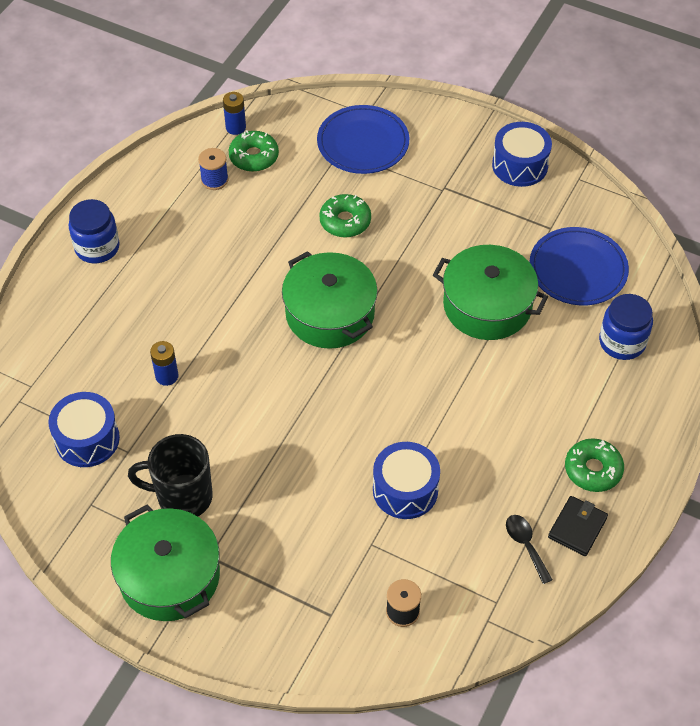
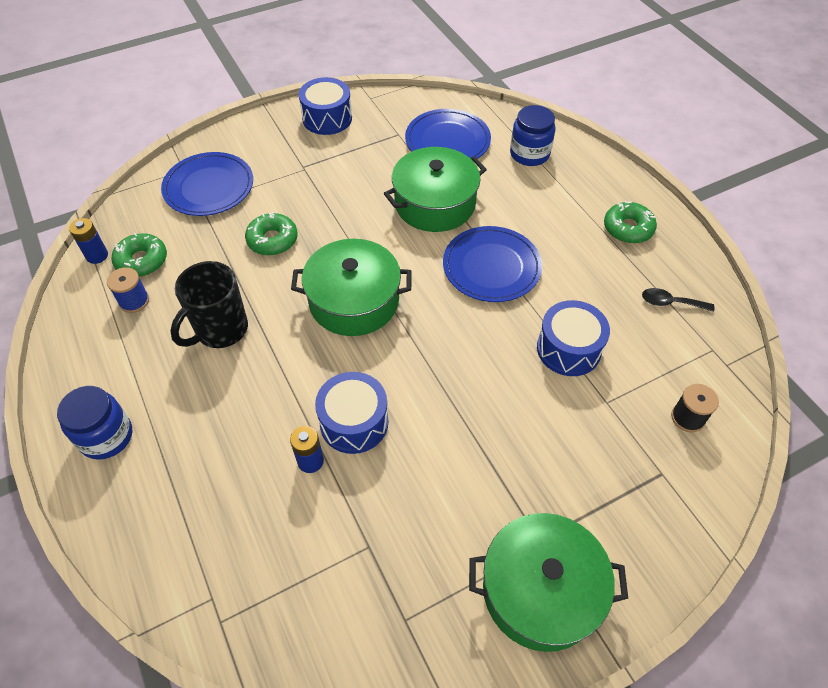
camera: 55 degrees left, 0 degrees up
(87, 439) = (324, 578): blue drum -> blue drum (354, 422)
(182, 497) = (457, 525): black mug -> black mug (220, 330)
(449, 387) = (491, 267): none -> blue plate
(577, 527) = (673, 265): black wallet -> none

